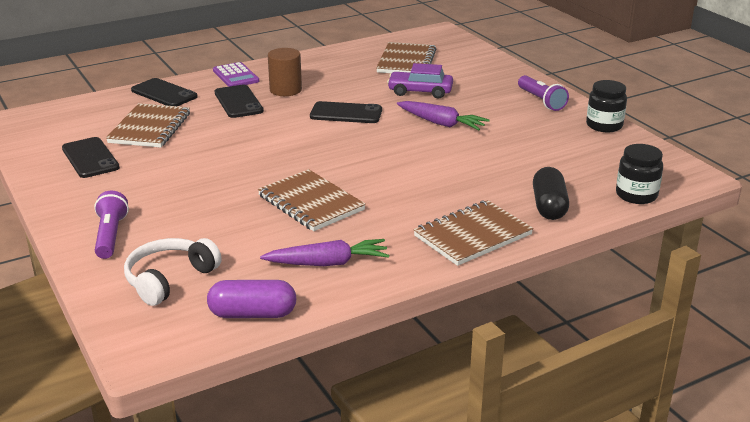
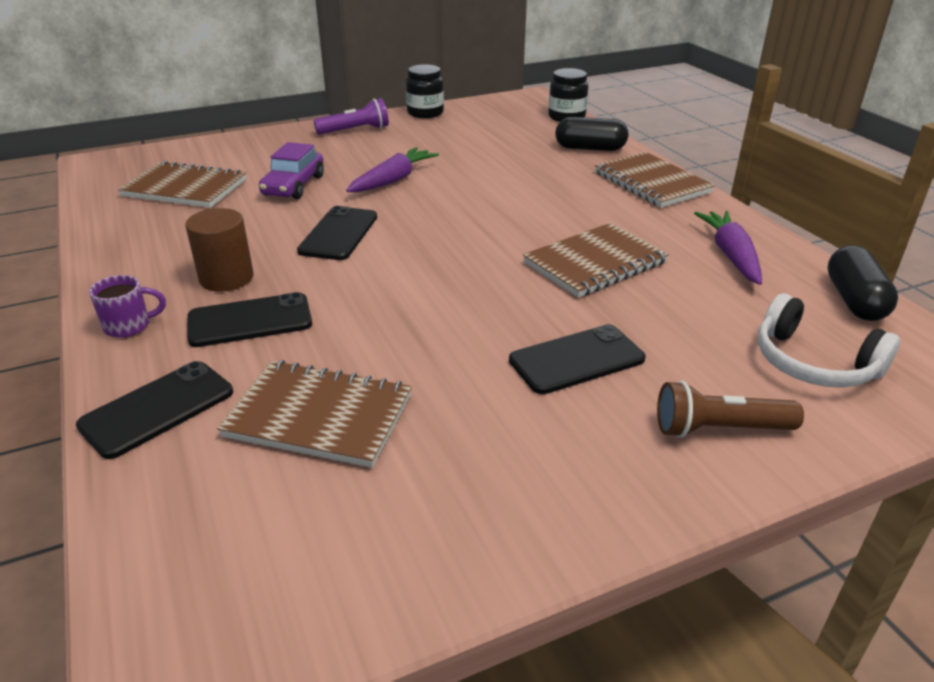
camera: 85 degrees left, 5 degrees up
(90, 158) = (434, 487): black phone -> black phone (577, 360)
(110, 236) = (719, 429): purple flashlight -> brown flashlight
(236, 76) = (129, 326): purple calculator -> purple mug
(253, 314) = (854, 300): purple capsule -> black capsule

